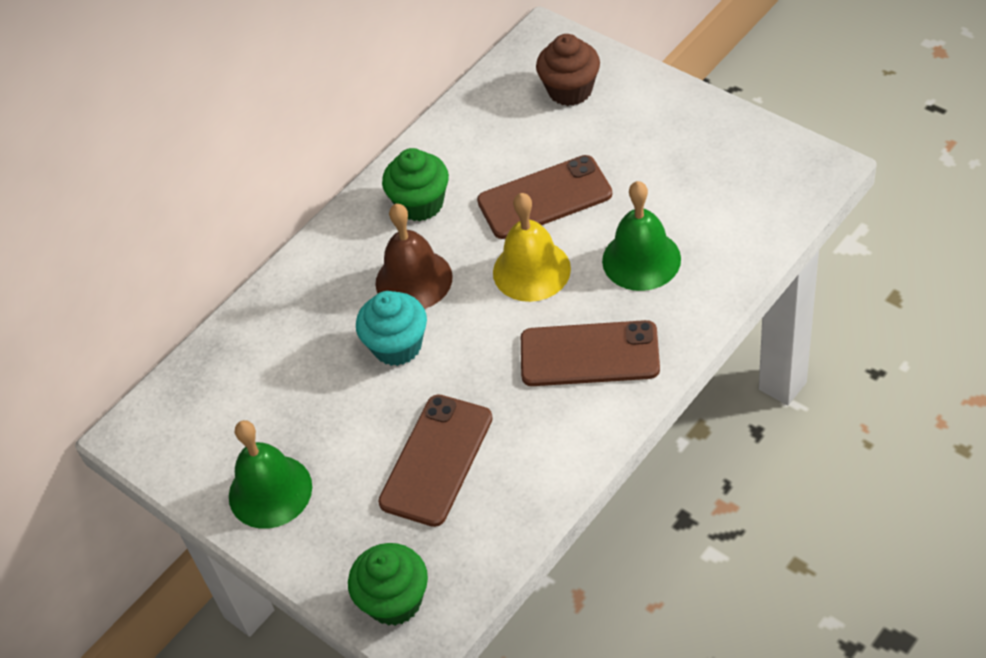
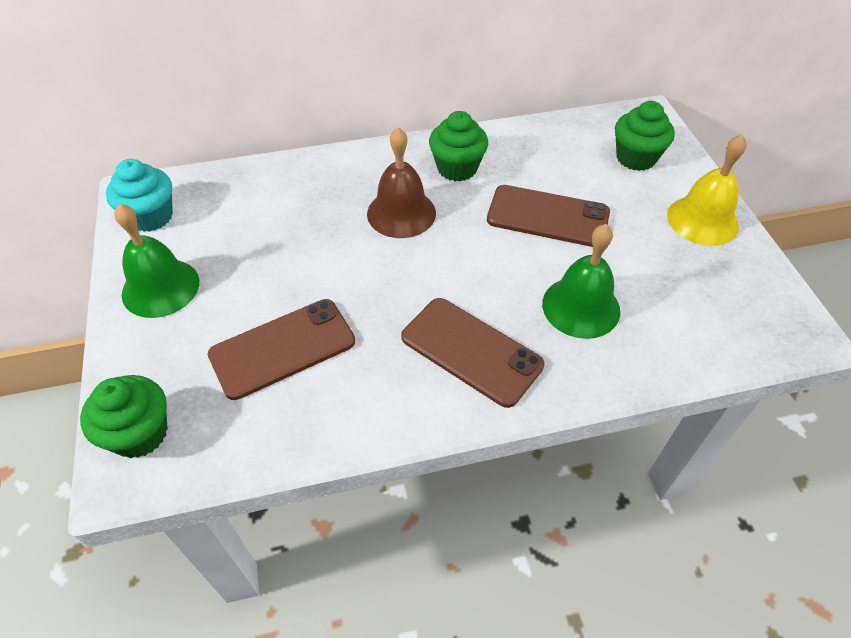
camera: 30 degrees right, 0 degrees up
(397, 346) = (344, 249): turquoise cupcake -> turquoise cupcake (151, 216)
(531, 270) = (489, 260): yellow bell -> yellow bell (702, 220)
(570, 90) = (636, 158): brown cupcake -> green cupcake

